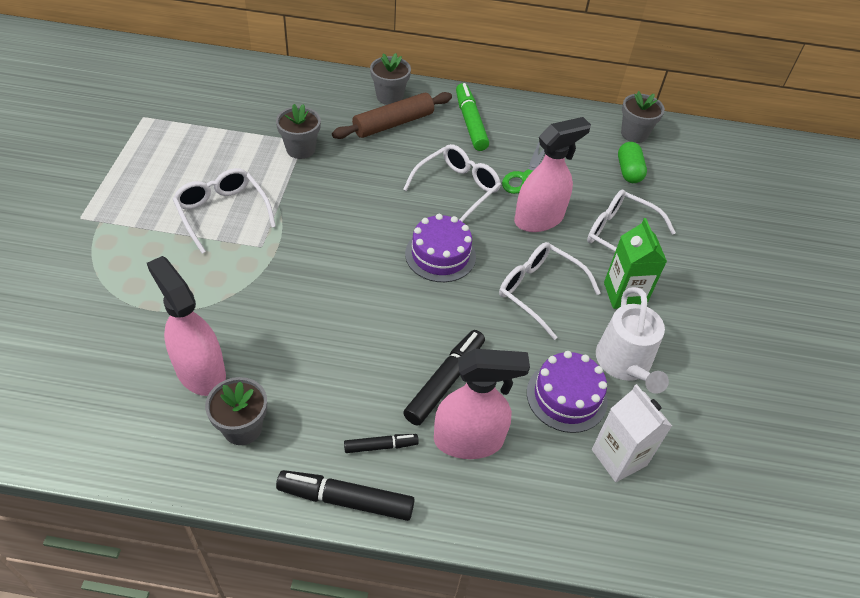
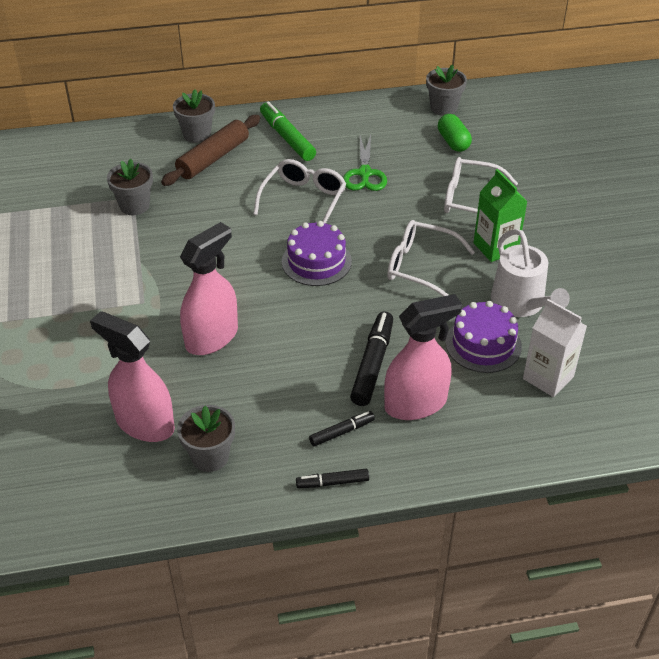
camera: 15 degrees left, 5 degrees down
(222, 212) = (88, 283): white glasses -> none
(346, 499) = (332, 482): black marker -> black marker, size x0.57
(539, 219) = (391, 205): pink spray bottle -> pink spray bottle (212, 337)

